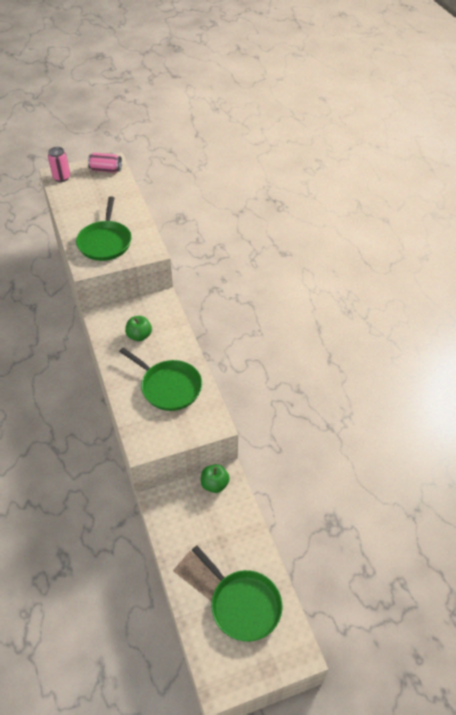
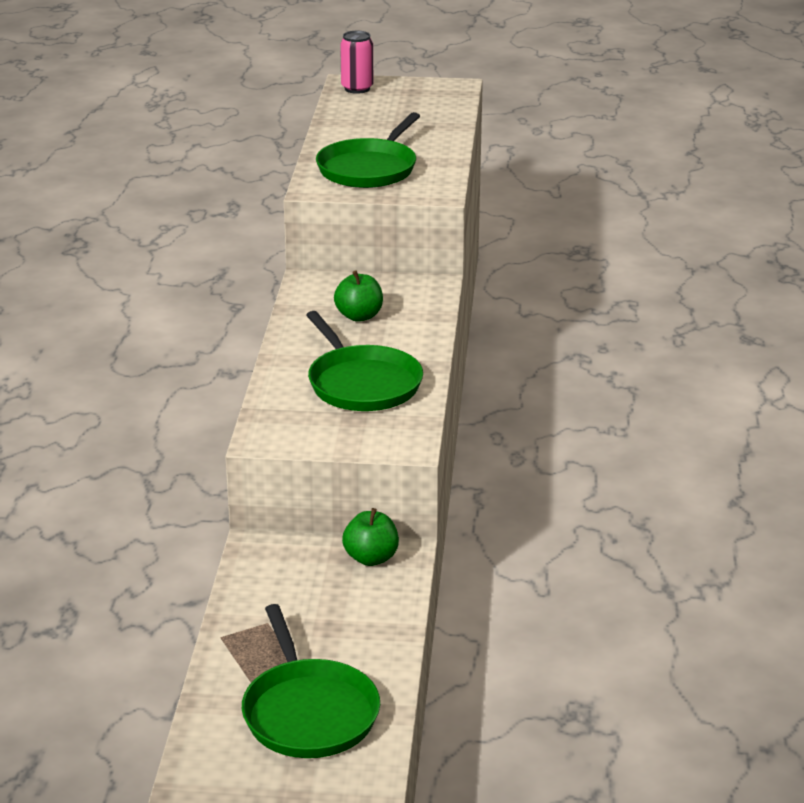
camera: 25 degrees right, 20 degrees down
(106, 170) = (437, 93): pink can -> none

